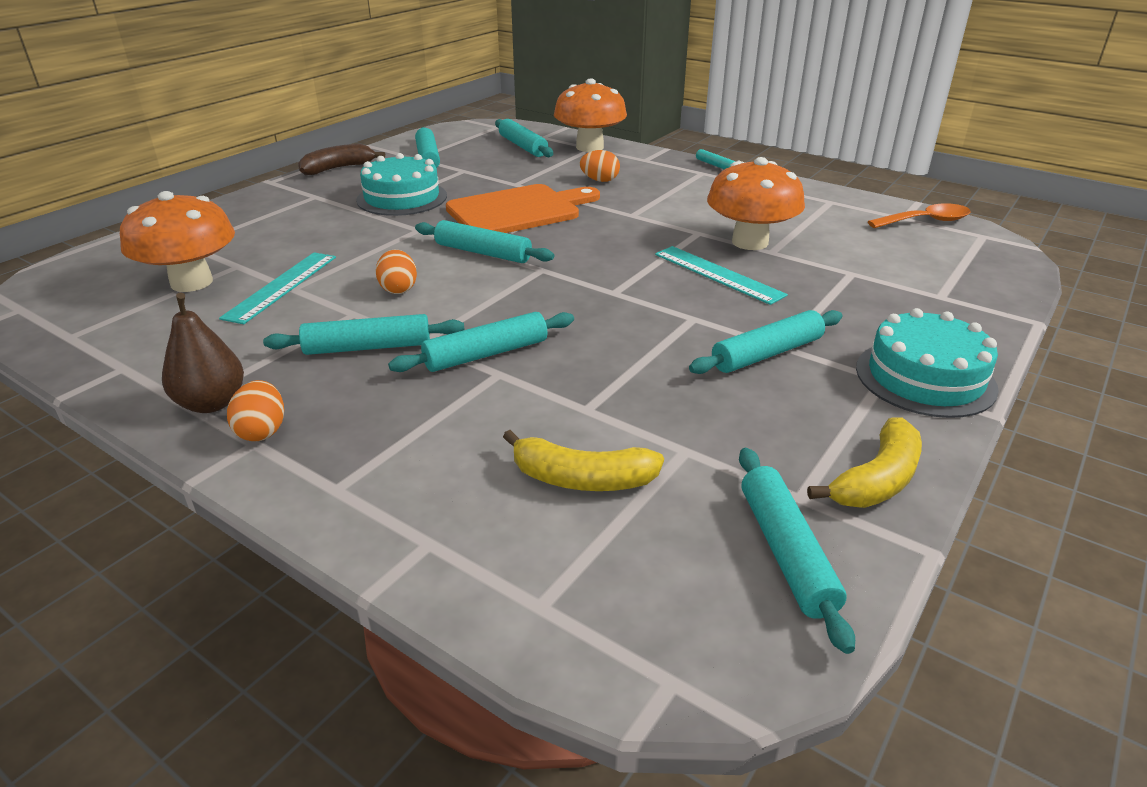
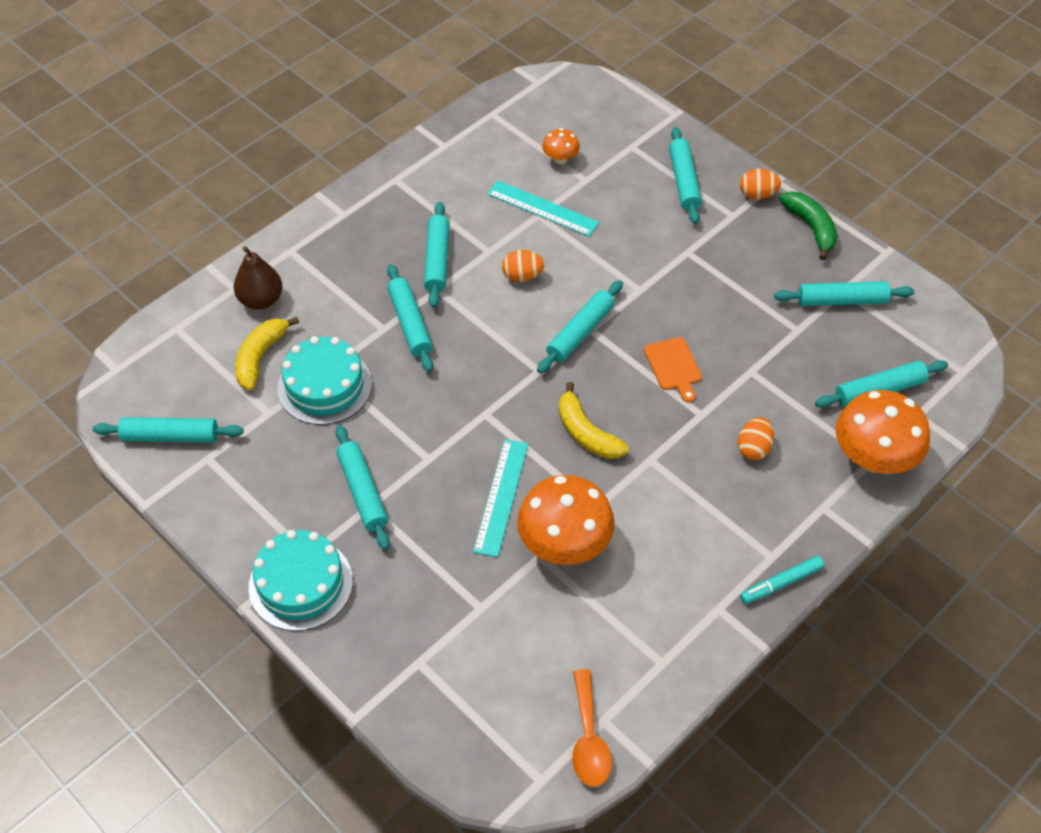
camera: 100 degrees right, 20 degrees up
(192, 282) = (560, 159): orange mushroom -> orange mushroom, size x0.48
(211, 403) = (390, 191): brown pear -> brown pear (261, 300)
(258, 217) = (684, 181): none -> turquoise rolling pin
(262, 431) = (354, 216): orange egg -> orange egg (757, 194)
(338, 168) = (811, 228): brown banana -> green banana
(402, 198) = (720, 278): turquoise cake -> turquoise cake (324, 386)
(518, 211) = (673, 367): orange cutting board -> orange cutting board, size x0.49
(717, 274) = (501, 497): turquoise ruler -> turquoise ruler turned 45 degrees counterclockwise
(877, 480) = (207, 503): yellow banana -> yellow banana (586, 433)

